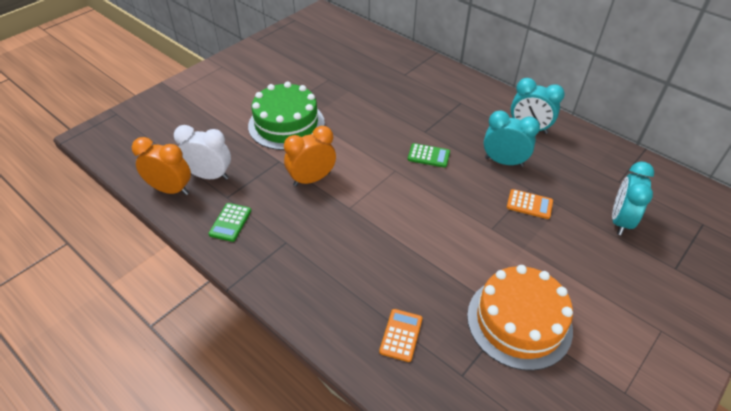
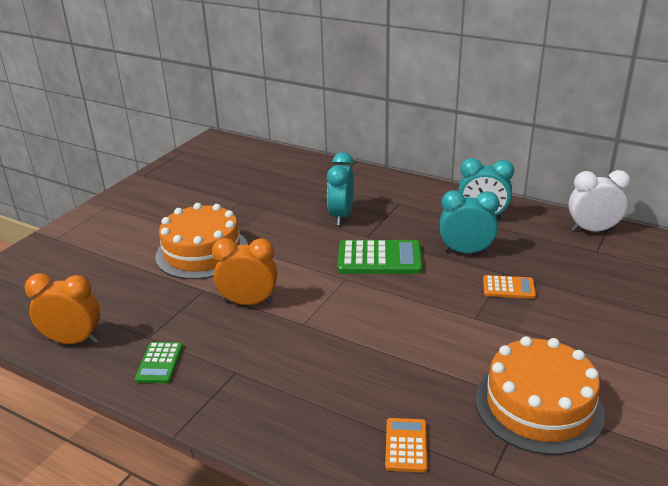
camera: 10 degrees left, 15 degrees down
(209, 176) = (120, 318): white clock -> white clock (592, 230)
(286, 124) = (202, 252): green cake -> orange cake
(312, 179) = (249, 302): orange clock -> orange clock turned 45 degrees clockwise
(428, 156) = (379, 258): green calculator -> green calculator, size x1.78
(620, 221) = (612, 288): turquoise clock -> turquoise clock (341, 216)

